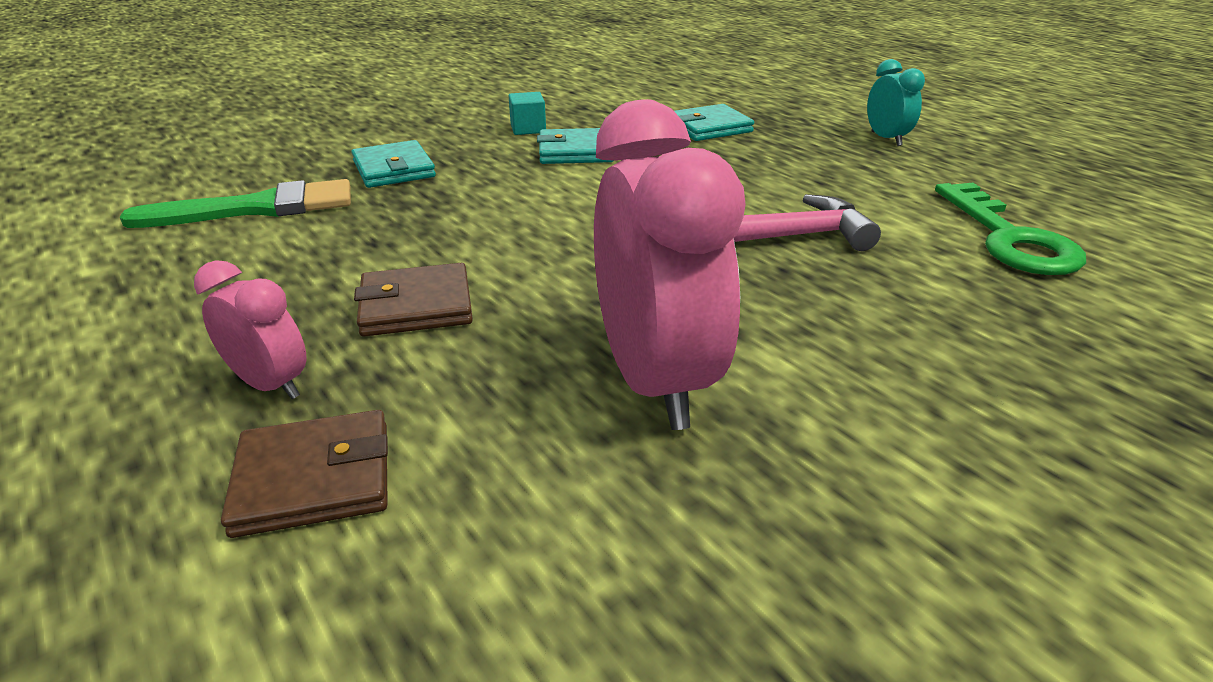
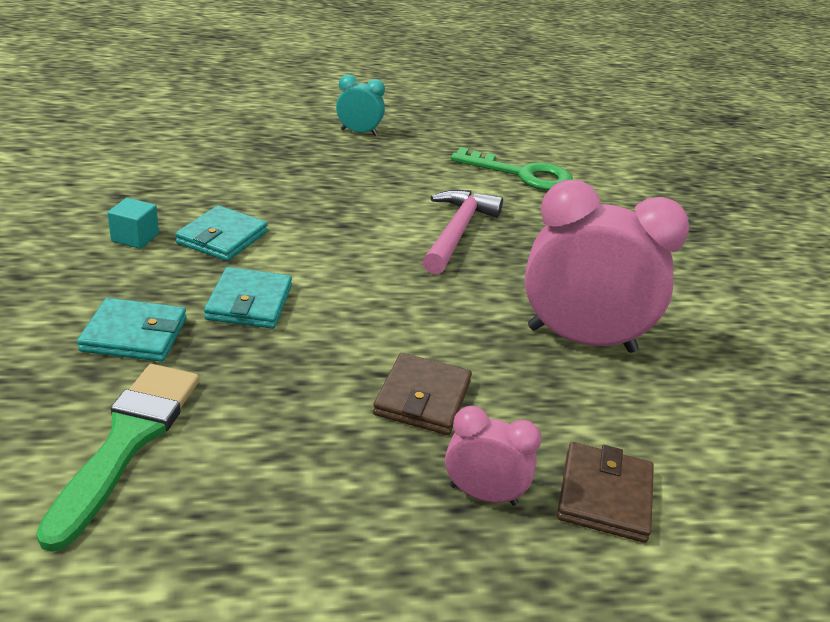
camera: 65 degrees left, 0 degrees up
(270, 384) = (483, 495): pink clock -> pink clock turned 45 degrees clockwise
(709, 127) = (253, 171): turquoise wallet -> turquoise wallet (249, 303)

